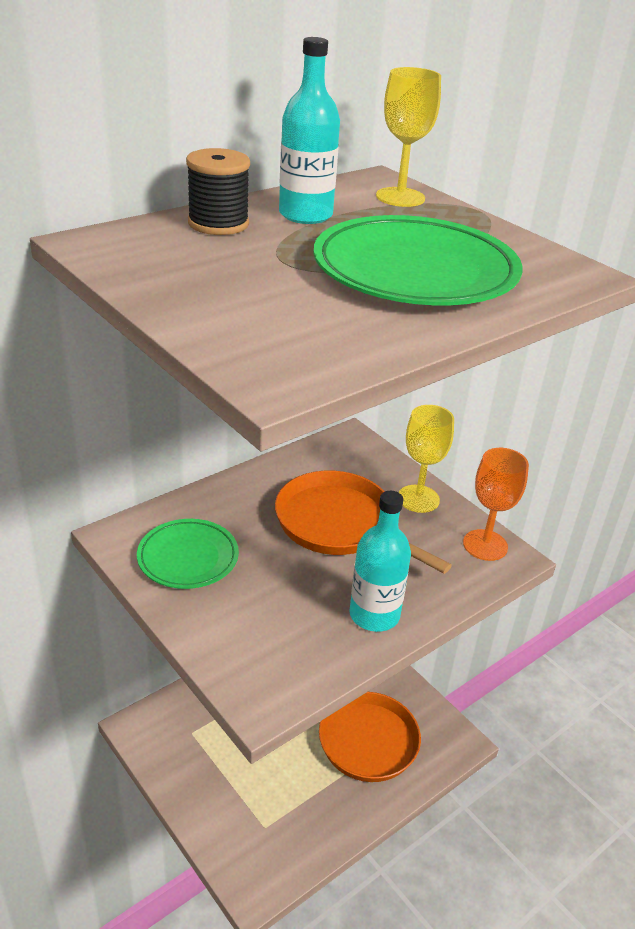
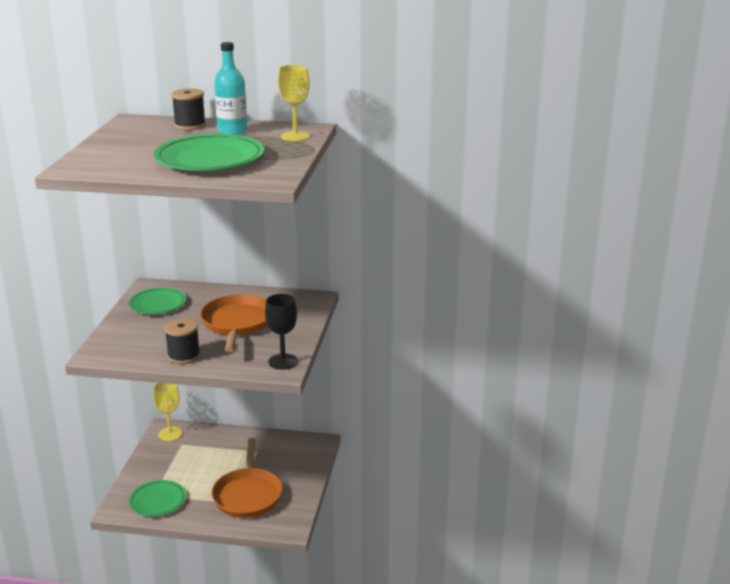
camera: 50 degrees right, 10 degrees down
(283, 832) = (158, 501): none -> green plate
(374, 615) = (184, 356): turquoise bottle -> black spool
(418, 499) = (293, 332): yellow goblet -> yellow goblet (170, 434)
(485, 545) = (283, 361): orange goblet -> black goblet

